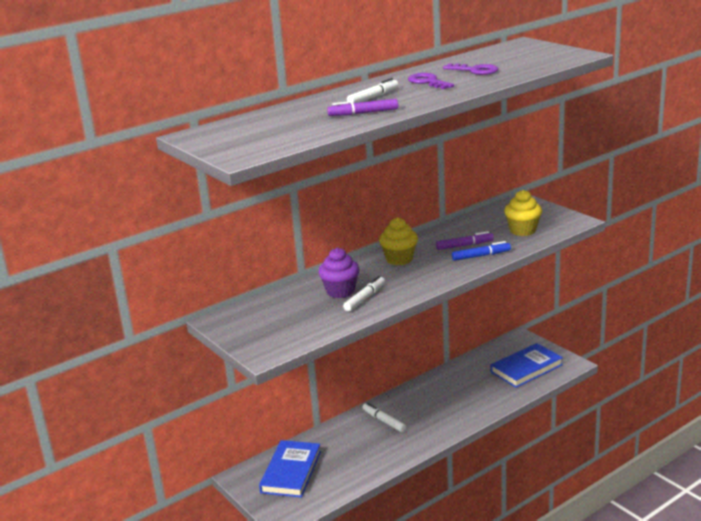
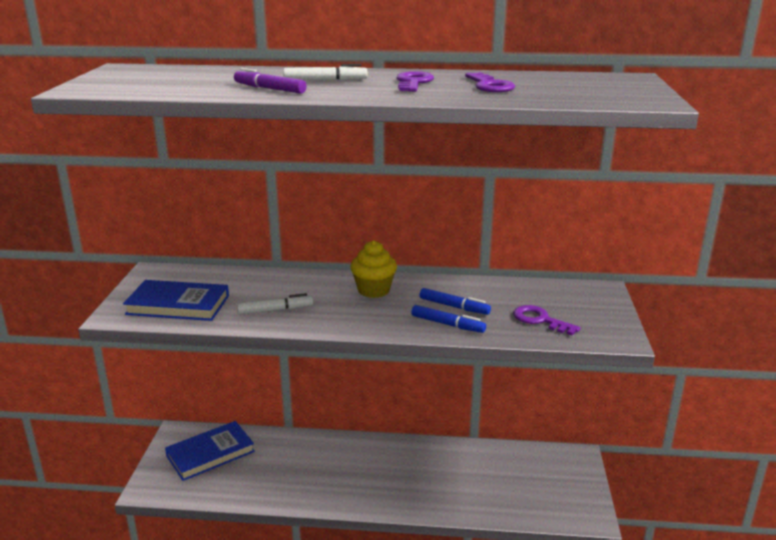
camera: 40 degrees right, 0 degrees up
(340, 291) = (272, 294): purple cupcake -> none
(384, 421) = (338, 458): white marker -> none
(464, 245) = (454, 306): purple marker -> blue marker
(522, 230) = (540, 320): yellow cupcake -> purple key
(526, 368) = (537, 492): blue book -> blue book (178, 305)

